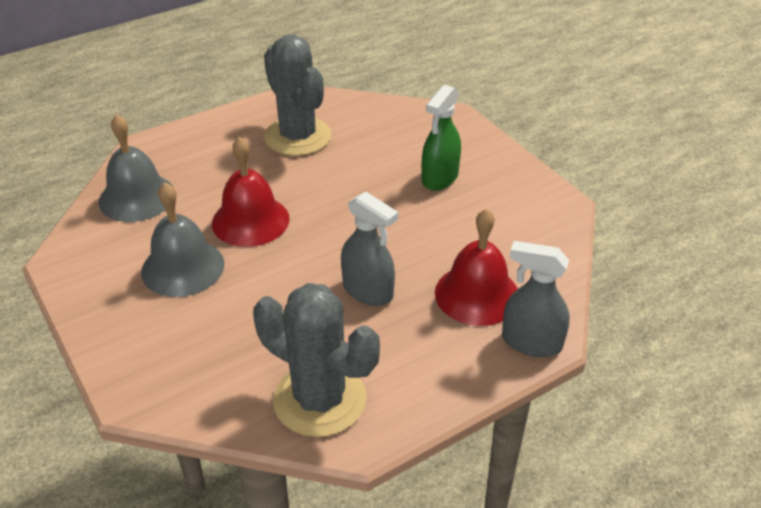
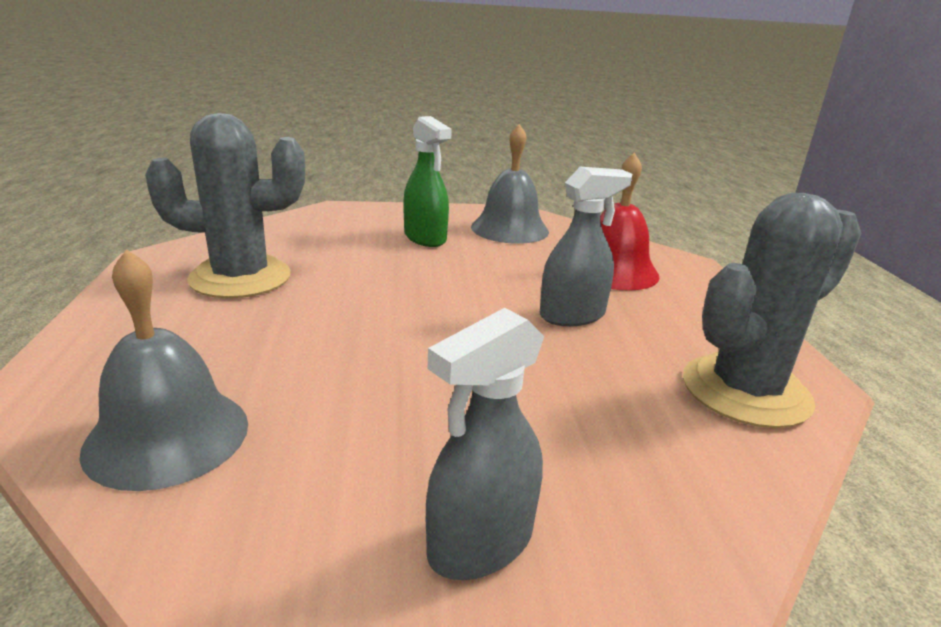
camera: 65 degrees left, 15 degrees down
(183, 267) = (411, 432): grey bell -> grey bell (509, 229)
(250, 220) = (367, 350): red bell -> none
(531, 342) = (690, 269): grey spray bottle -> grey spray bottle (480, 543)

